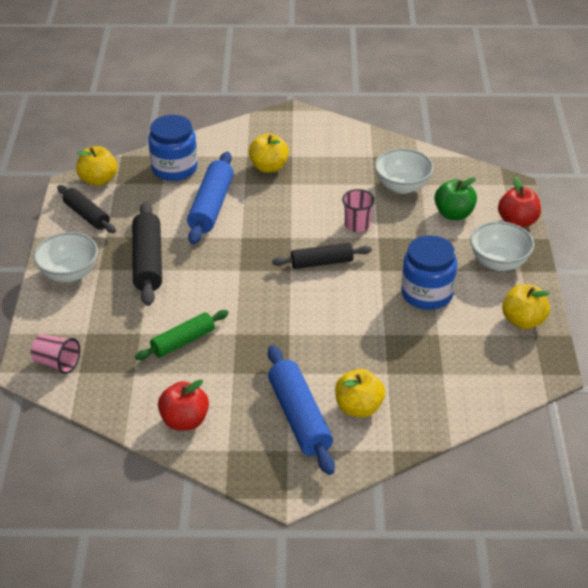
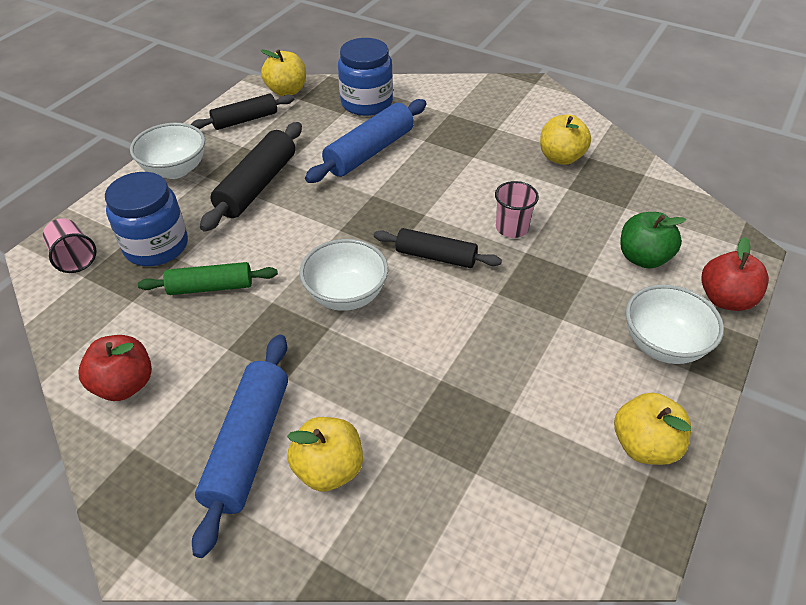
camera: 30 degrees right, 5 degrees up
(87, 215) = (245, 120): black rolling pin -> black rolling pin turned 75 degrees clockwise
(269, 167) = (463, 132): yellow apple -> yellow apple (561, 157)
(402, 186) = (600, 202): white bowl -> white bowl (346, 295)
(427, 294) = (535, 348): blue jar -> blue jar (156, 246)

